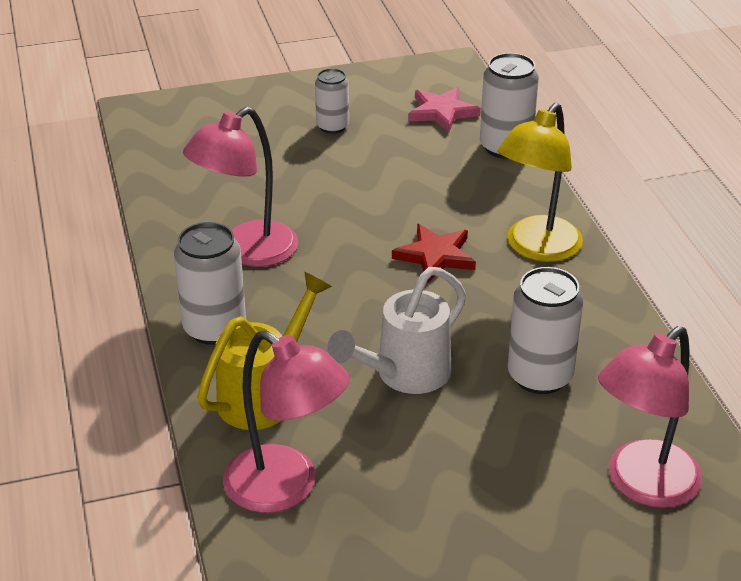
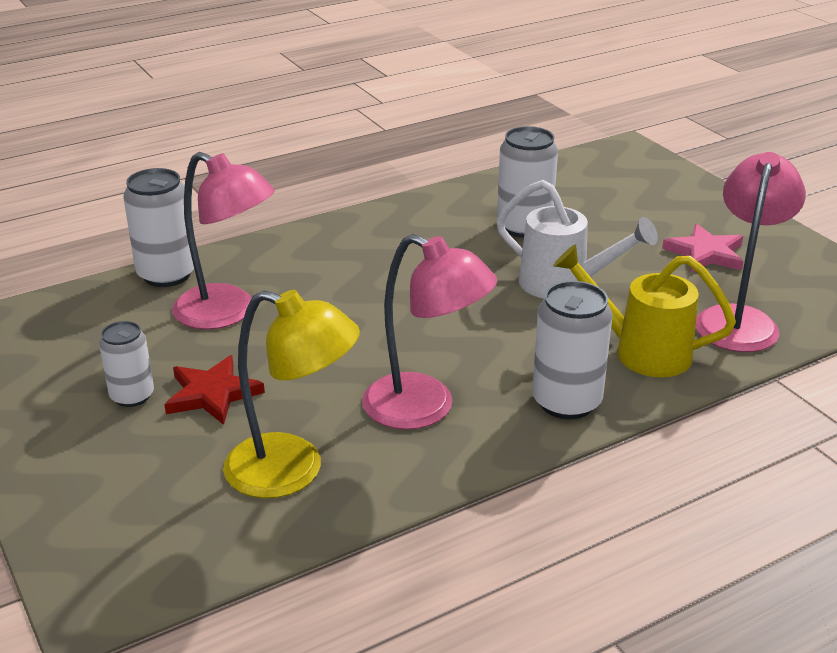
camera: 105 degrees left, 5 degrees down
(435, 256) = (381, 291): red star -> red star (212, 394)
(442, 112) = (91, 322): pink star -> pink star (705, 253)
(536, 248) = (347, 242): yellow lamp -> yellow lamp (293, 471)
(641, 485) = (613, 183): pink lamp -> pink lamp (227, 313)

